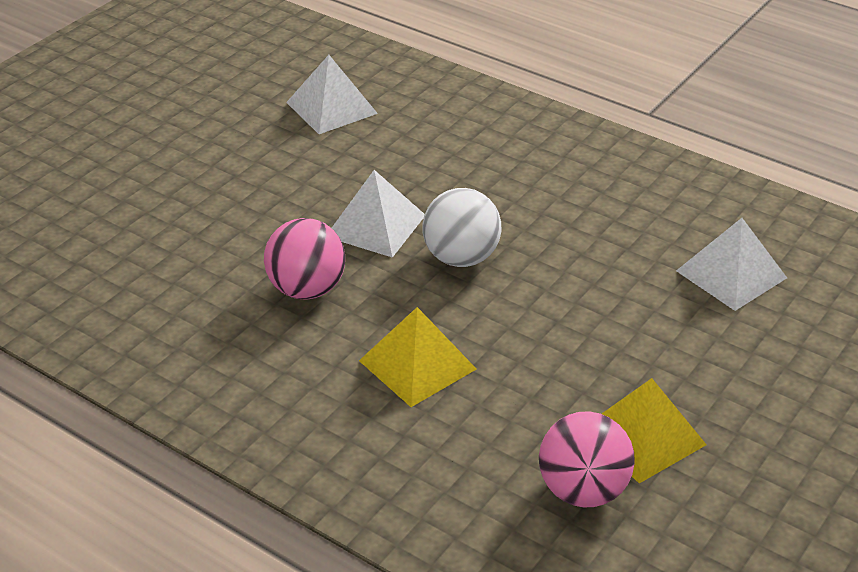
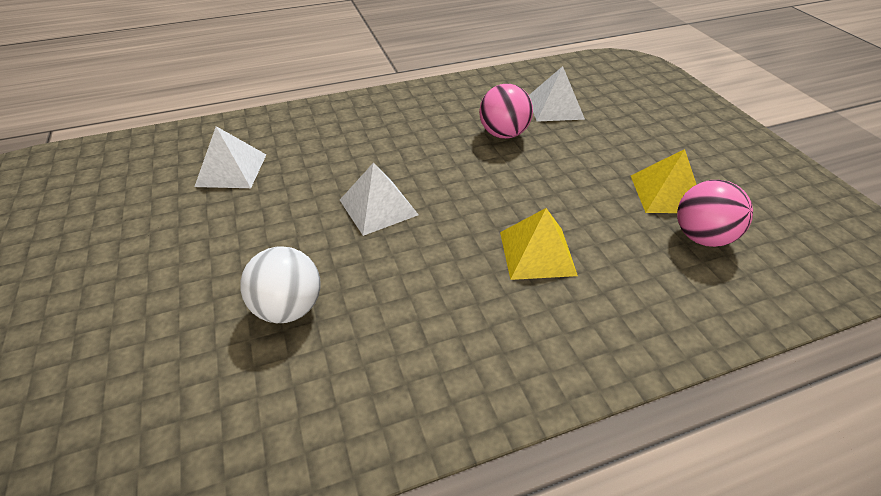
camera: 55 degrees left, 5 degrees up
(307, 289) = (410, 271): pink ball -> pink ball (503, 134)
(461, 258) = (449, 187): white ball -> white ball (289, 308)

